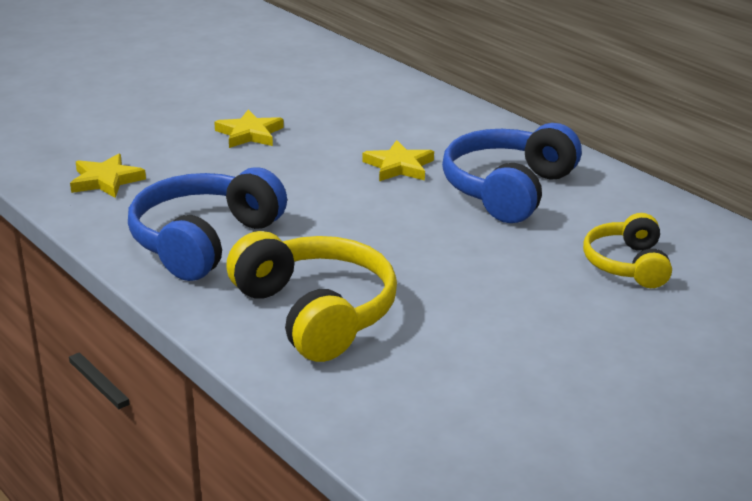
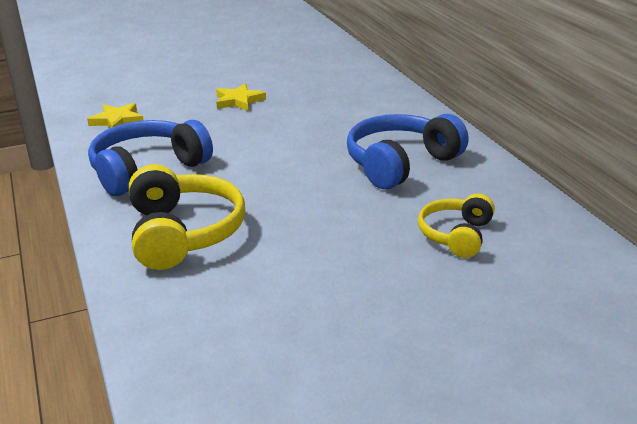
camera: 20 degrees right, 0 degrees up
(399, 166) = (329, 136): yellow star -> none

